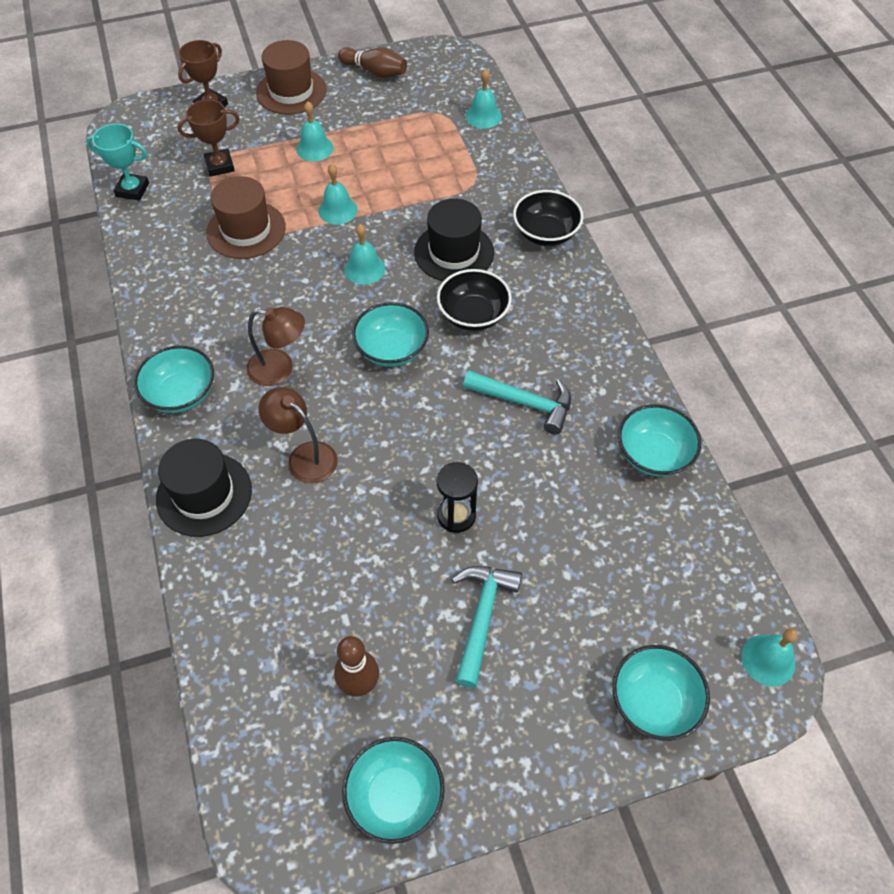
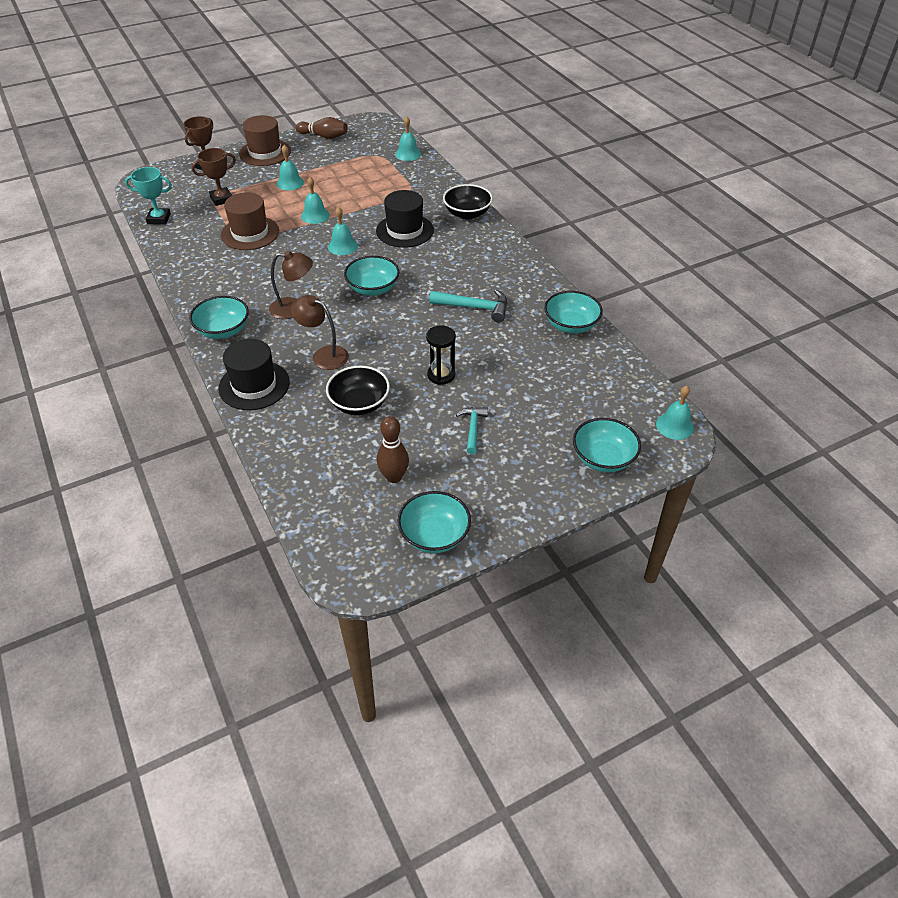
camera: 10 degrees left, 10 degrees down
(473, 315) = (427, 263): black bowl -> black bowl (359, 404)
(482, 617) = (473, 428): turquoise hammer -> turquoise hammer, size x0.65

